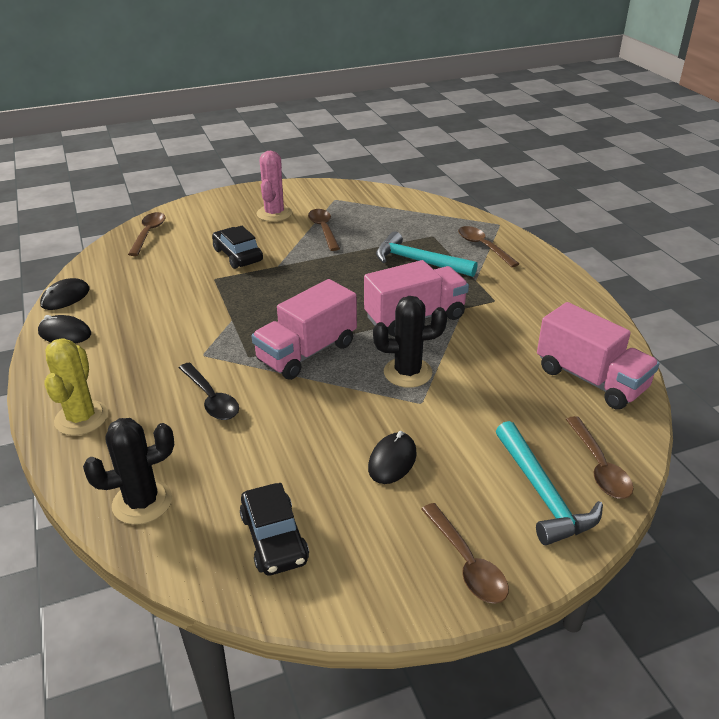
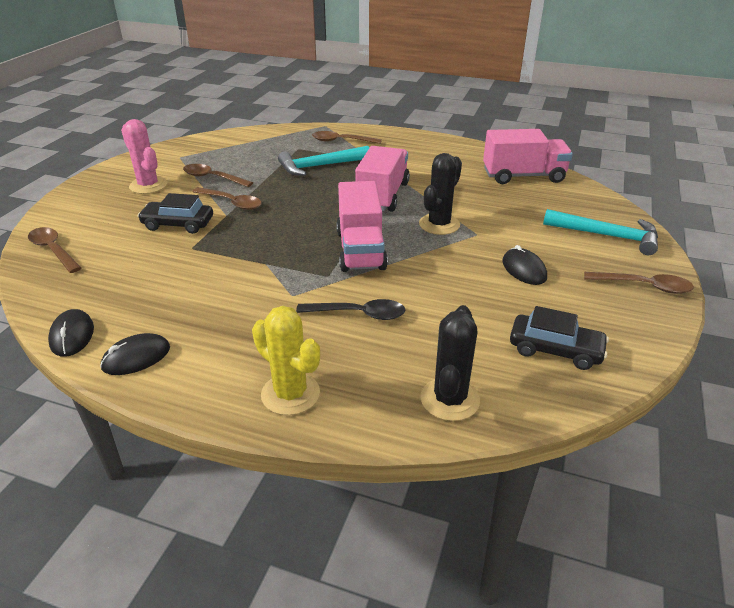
camera: 50 degrees left, 0 degrees up
(599, 466) = (601, 210): brown spoon -> brown spoon (231, 203)

